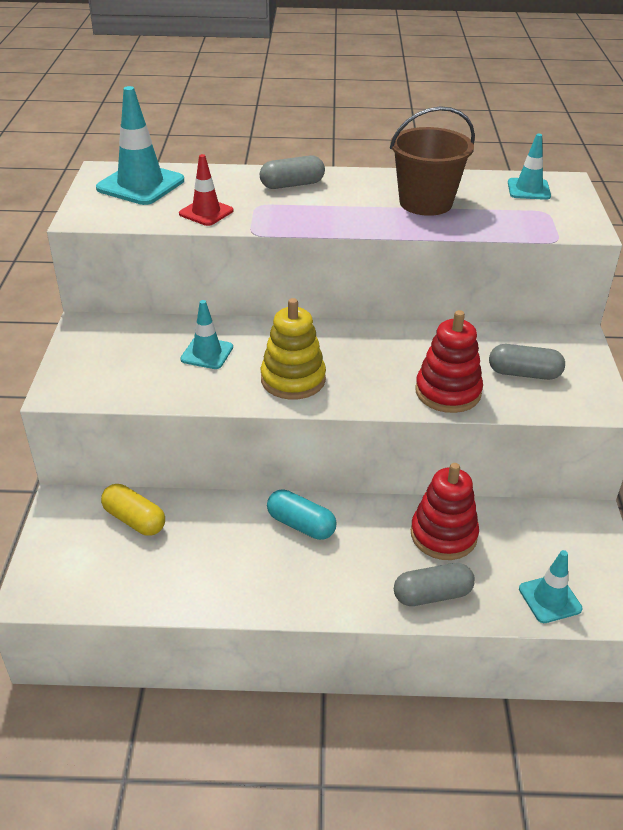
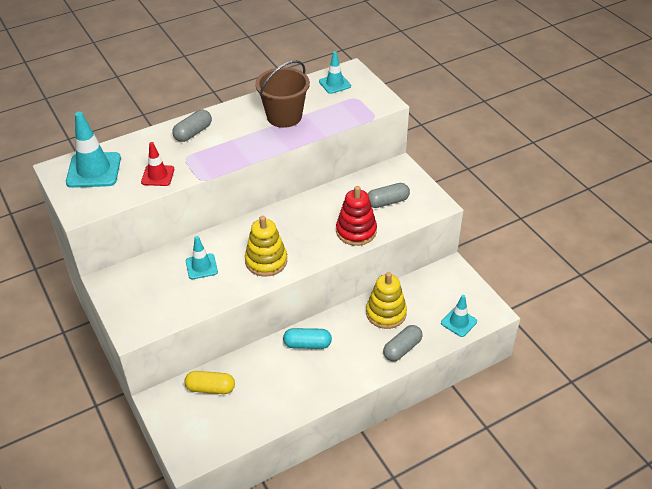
camera: 30 degrees left, 5 degrees up
(443, 535) = (386, 313): red stacking toy -> yellow stacking toy

